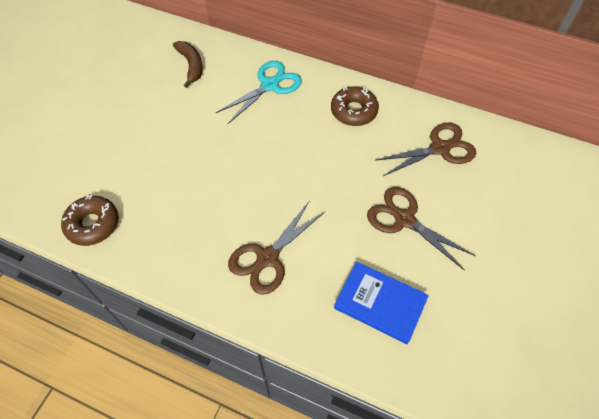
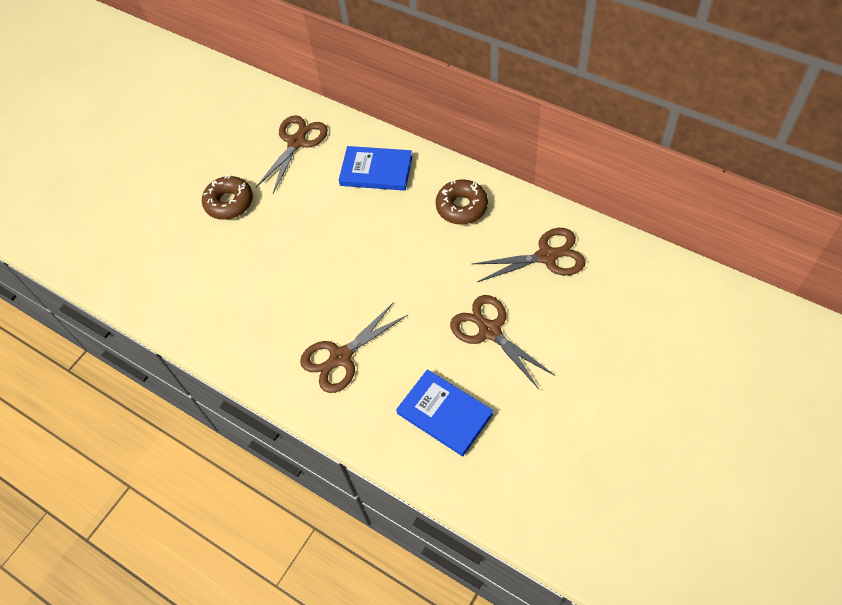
camera: 15 degrees right, 0 degrees up
(93, 224) = (176, 307): brown donut -> brown donut (229, 202)
(191, 65) = (296, 142): brown banana -> brown scissors
(269, 85) = (376, 171): turquoise scissors -> blue book

